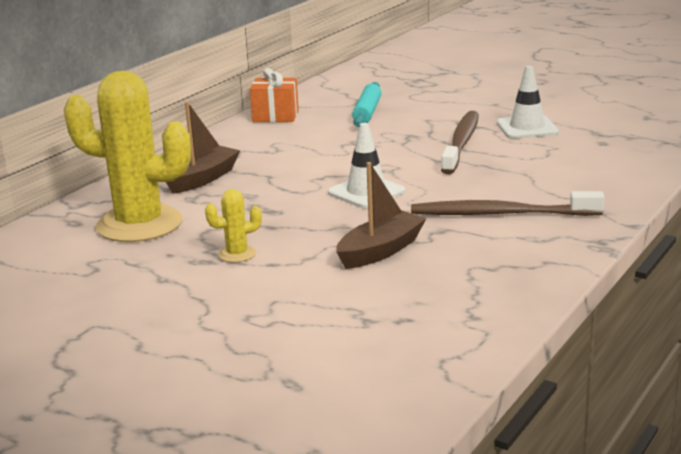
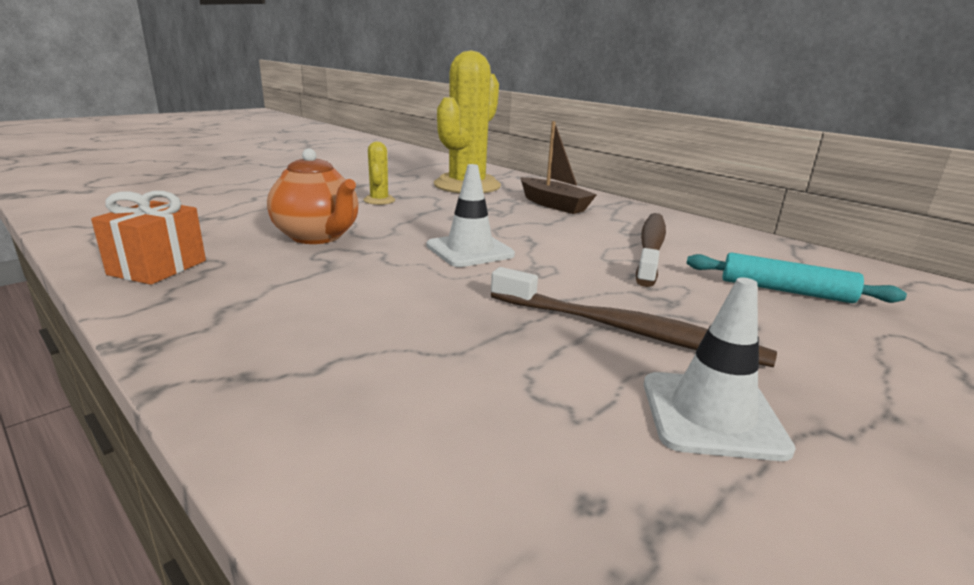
camera: 100 degrees right, 0 degrees up
(275, 116) = (751, 243): orange gift -> orange gift (158, 268)
(380, 251) = (318, 237): brown boat -> orange teapot
(500, 214) = (330, 302): brown toothbrush -> brown toothbrush (651, 248)

